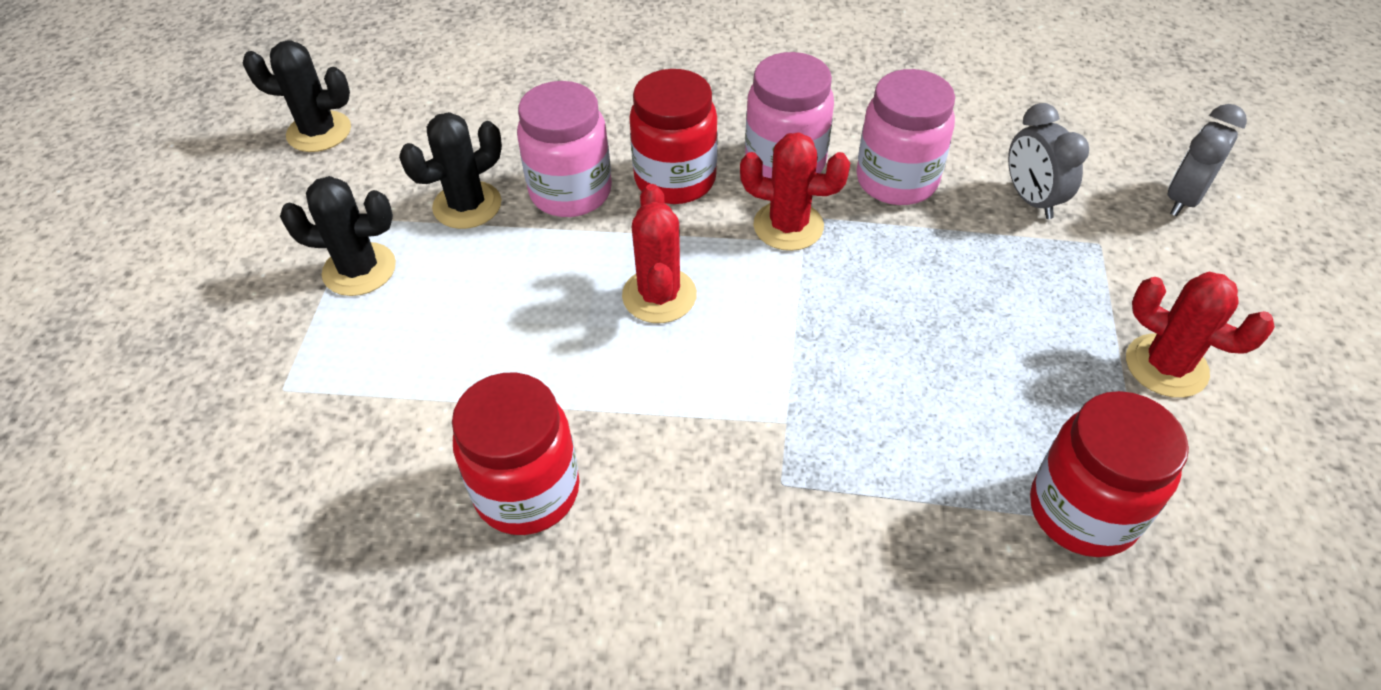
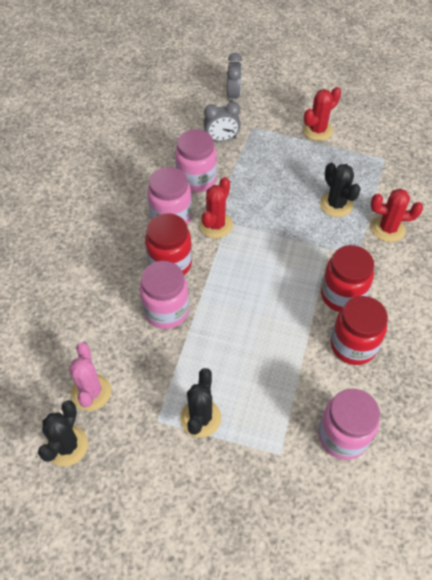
camera: 80 degrees left, 5 degrees up
(312, 488) = (343, 436): none -> pink jar
(407, 137) = (91, 392): none -> pink cactus
(467, 205) = (162, 361): black cactus -> black cactus (336, 204)
(659, 295) = (249, 282): red cactus -> red cactus (388, 229)
(1082, 511) = (377, 173): red jar -> red jar (342, 295)
(1183, 199) = (233, 95): grey clock -> grey clock turned 135 degrees counterclockwise

